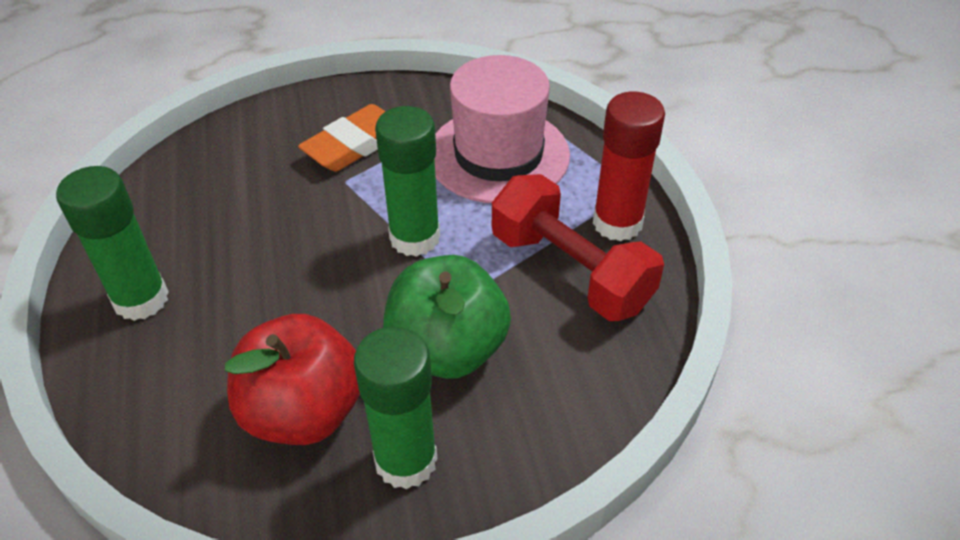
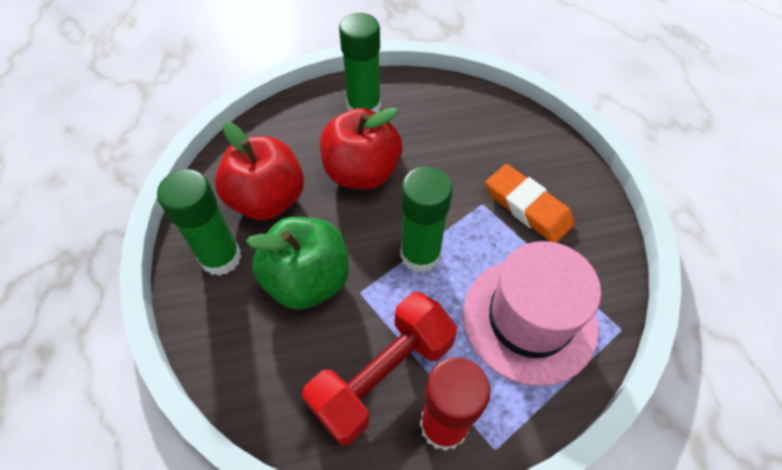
camera: 90 degrees right, 10 degrees up
(272, 298) = (362, 172): none -> red apple

